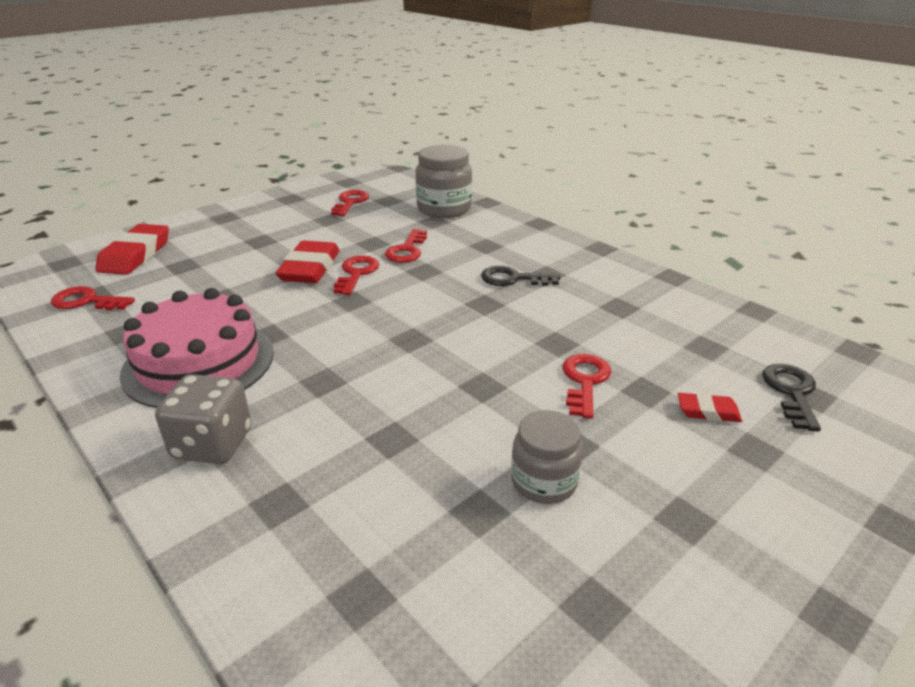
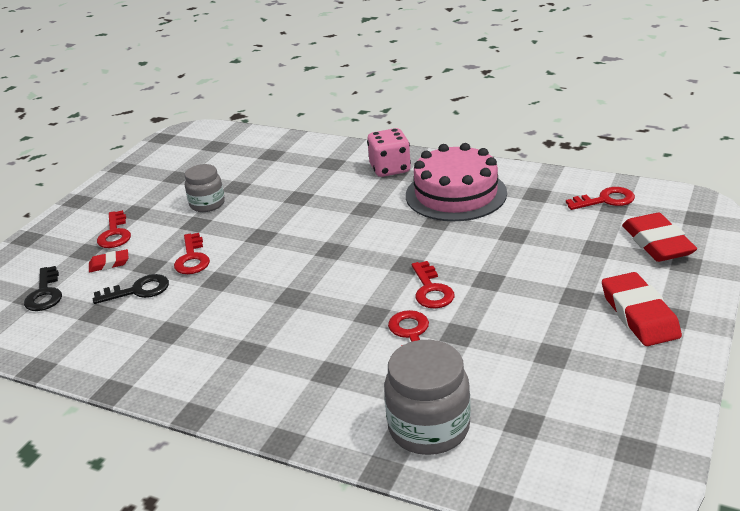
camera: 160 degrees right, 0 degrees up
(212, 444) = (390, 169): grey dice -> pink dice
(310, 268) = (480, 281): red eraser -> red eraser (639, 314)
(350, 202) = (566, 397): red key -> red key (115, 234)
(513, 279) = (278, 332): black key -> black key (138, 290)

